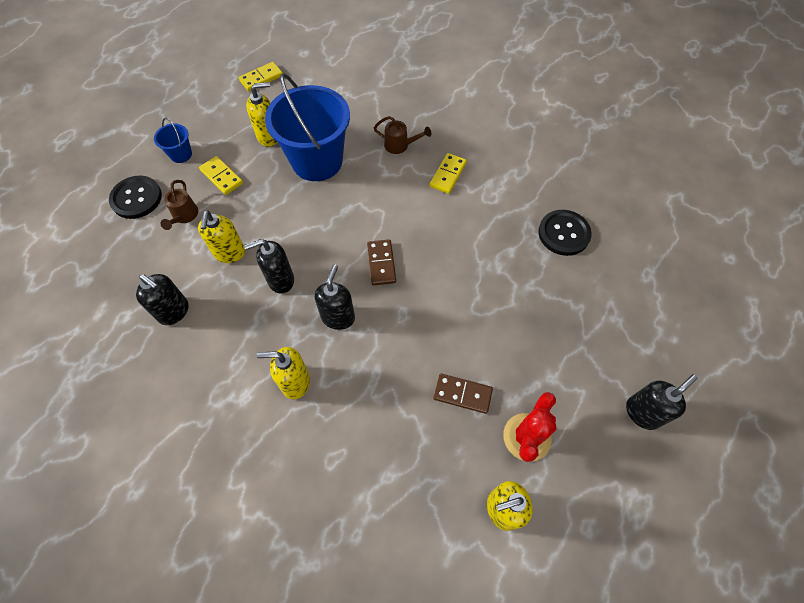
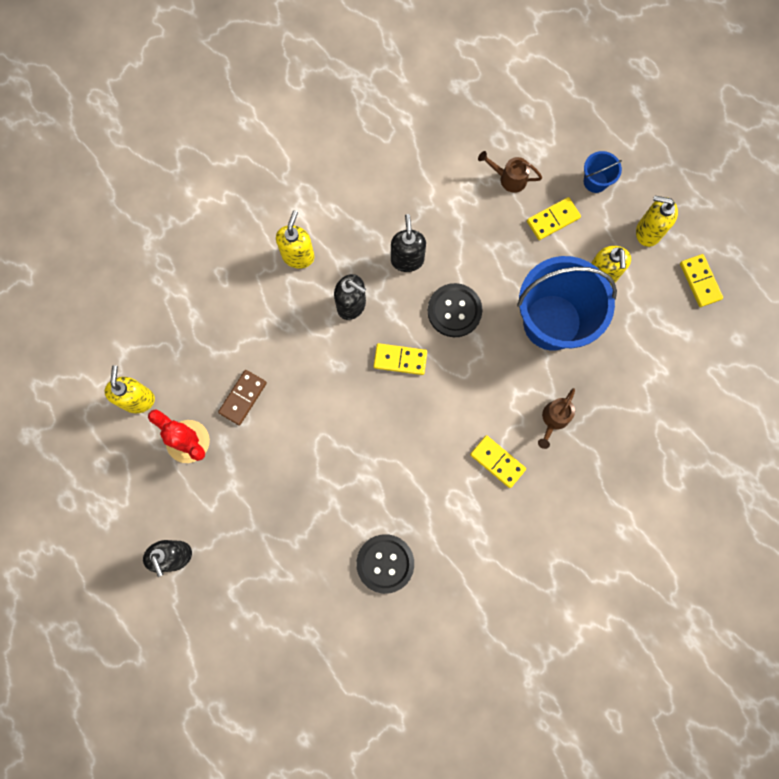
camera: 105 degrees right, 15 degrees up
(136, 198) = (544, 135): black button -> black button (454, 311)
(174, 312) = (399, 161): black soap dispenser -> none
(229, 253) = (451, 216): yellow soap dispenser -> yellow soap dispenser (647, 232)
(381, 263) = (400, 360): brown domino -> yellow domino

